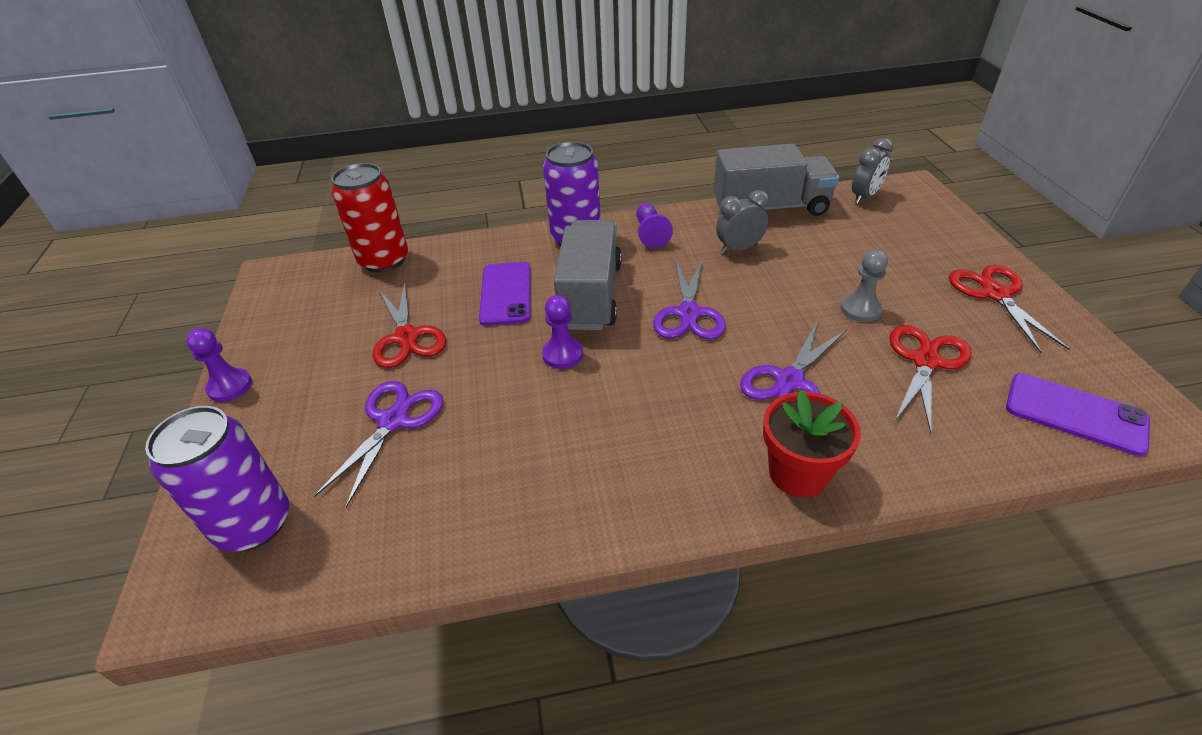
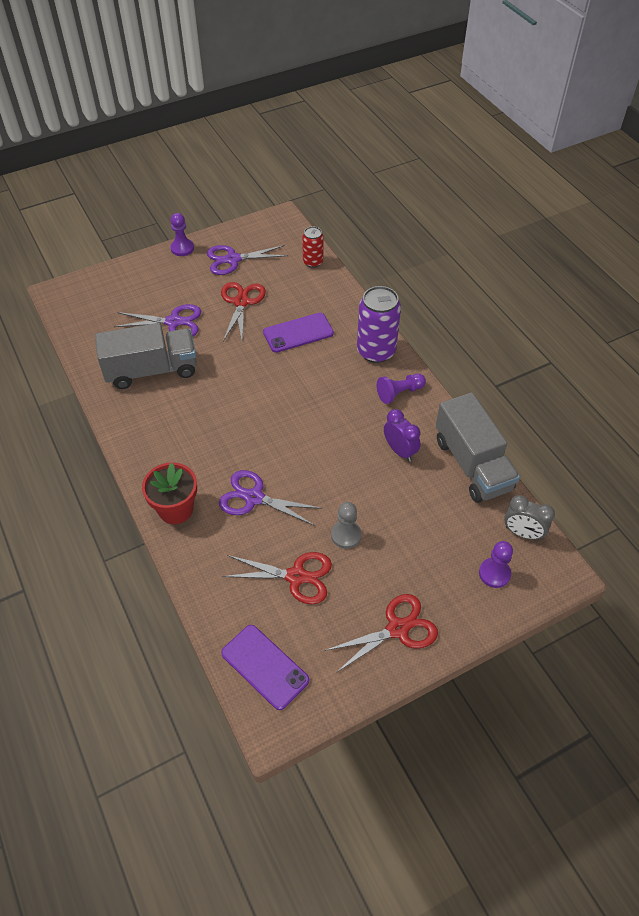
camera: 70 degrees right, 10 degrees up
(254, 524) = (99, 299): purple can -> none
(384, 260) = (313, 262): red can -> red can, size x0.57
(407, 337) = (241, 302): red scissors -> red scissors turned 135 degrees clockwise
(562, 354) = (247, 378): purple pawn -> purple pawn (494, 573)
(591, 295) = (310, 376): grey truck -> grey truck (151, 370)
(689, 314) = (307, 433): purple scissors -> purple scissors (232, 259)
(739, 249) = (400, 451): grey clock -> purple clock
(1075, 413) = (265, 666): purple phone -> purple phone turned 60 degrees counterclockwise

